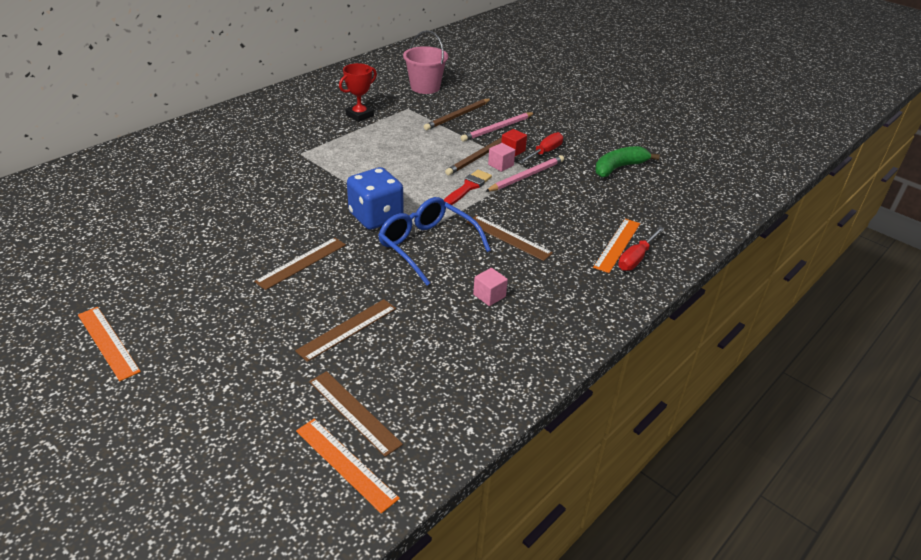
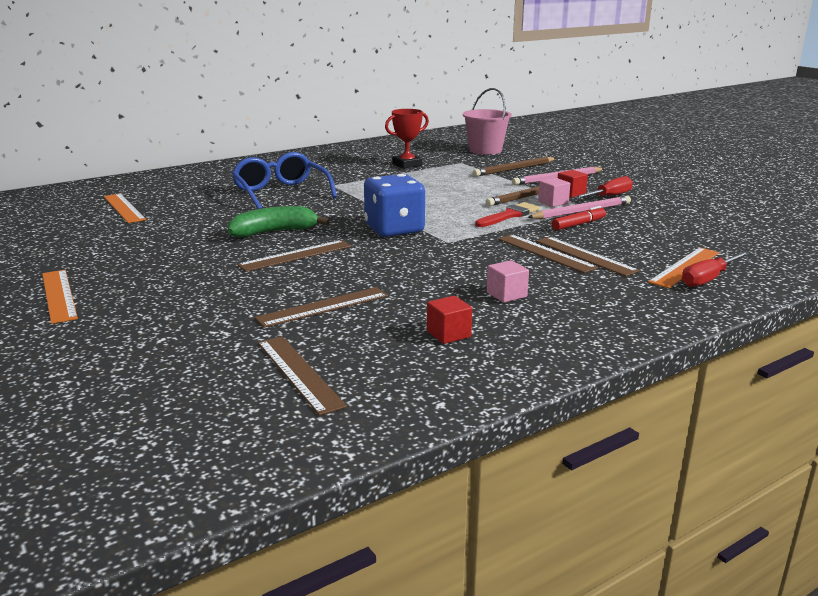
camera: 15 degrees right, 15 degrees down
(346, 463) = (267, 416): orange ruler -> orange ruler (124, 208)
(427, 246) = (444, 253): blue glasses -> blue glasses (281, 193)
(456, 350) = (448, 334): none -> red cube
(527, 195) = (578, 224): none -> red marker
(540, 238) = (585, 256): none -> brown ruler
(619, 168) = (699, 211): green banana -> green banana (274, 232)

